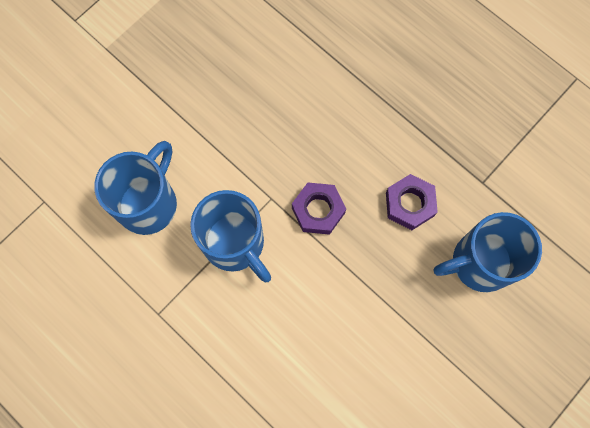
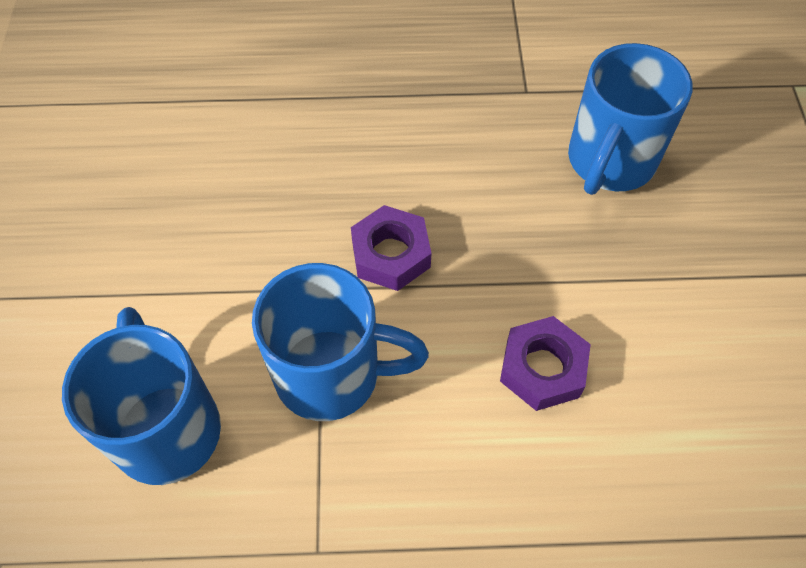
camera: 45 degrees left, 15 degrees down
(409, 204) = (480, 167): purple nut -> purple nut (542, 368)

